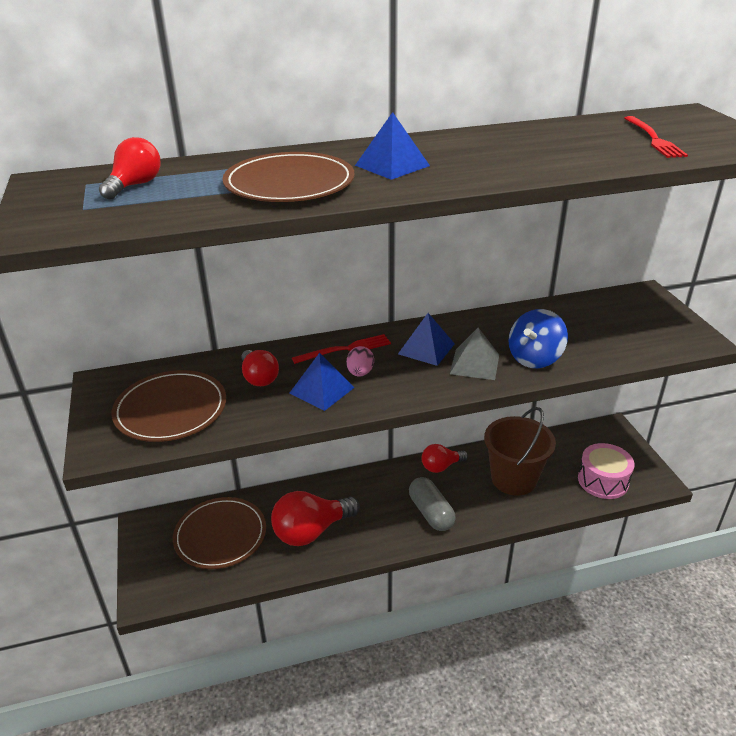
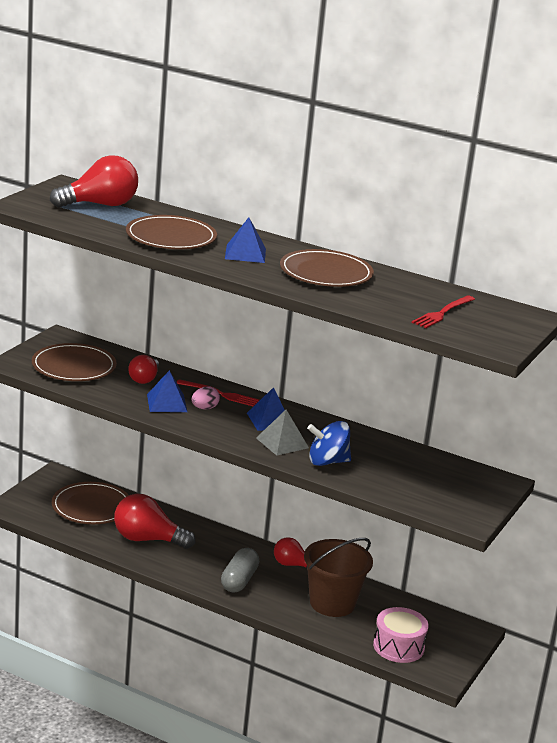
camera: 40 degrees right, 10 degrees down
(135, 185) = (100, 205): red light bulb -> red light bulb, size x1.69
(495, 150) = (326, 273): none -> brown plate

